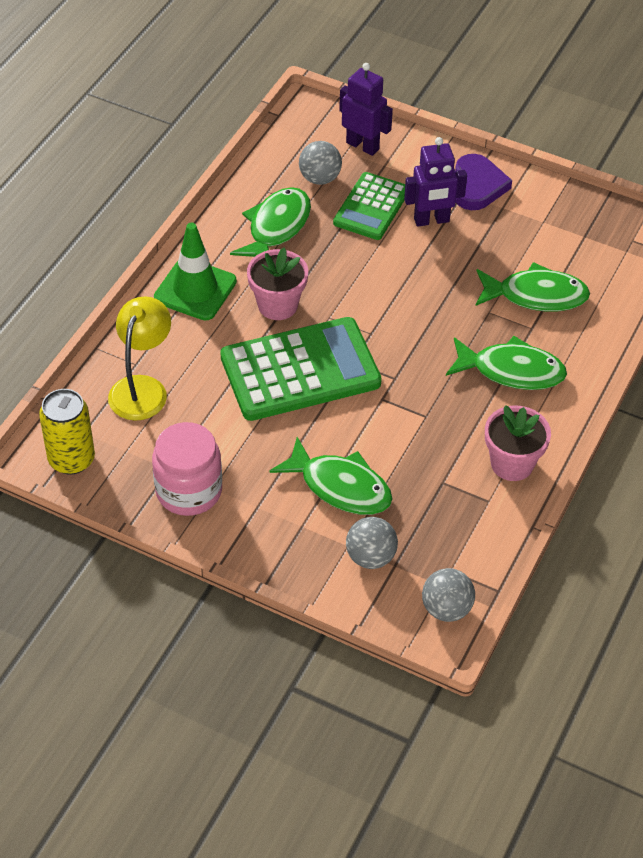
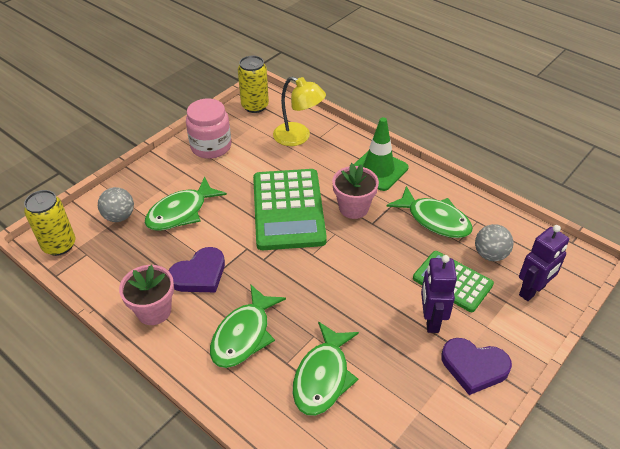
camera: 105 degrees right, 5 degrees down
(441, 435) = (199, 274): none -> purple heart
(446, 609) = (59, 245): grey ball -> yellow can

